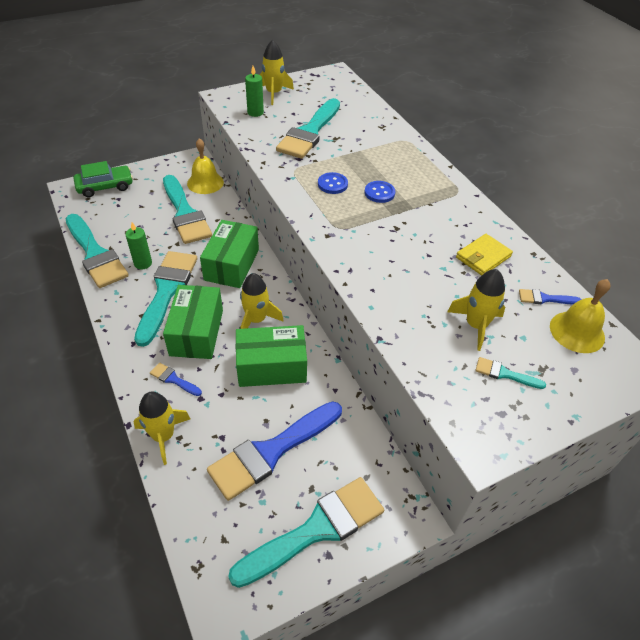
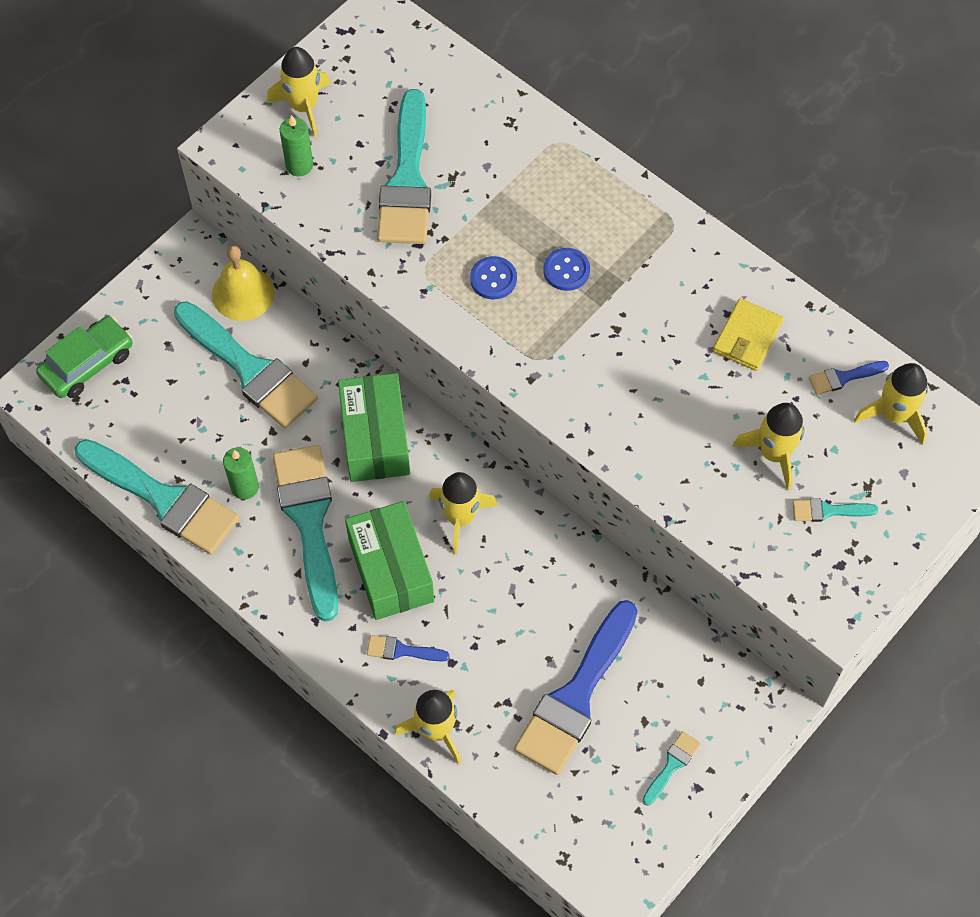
camera: 20 degrees left, 15 degrees up
(271, 366) = (517, 581): green box -> none
(316, 529) = (672, 765): turquoise brush -> turquoise brush, size x0.43
(577, 331) = (894, 415): yellow bell -> yellow rocket

